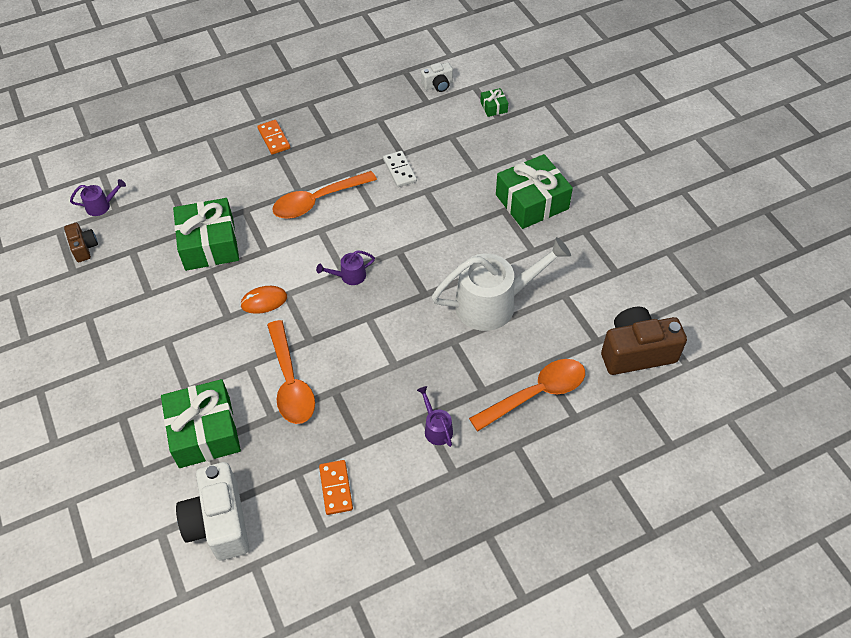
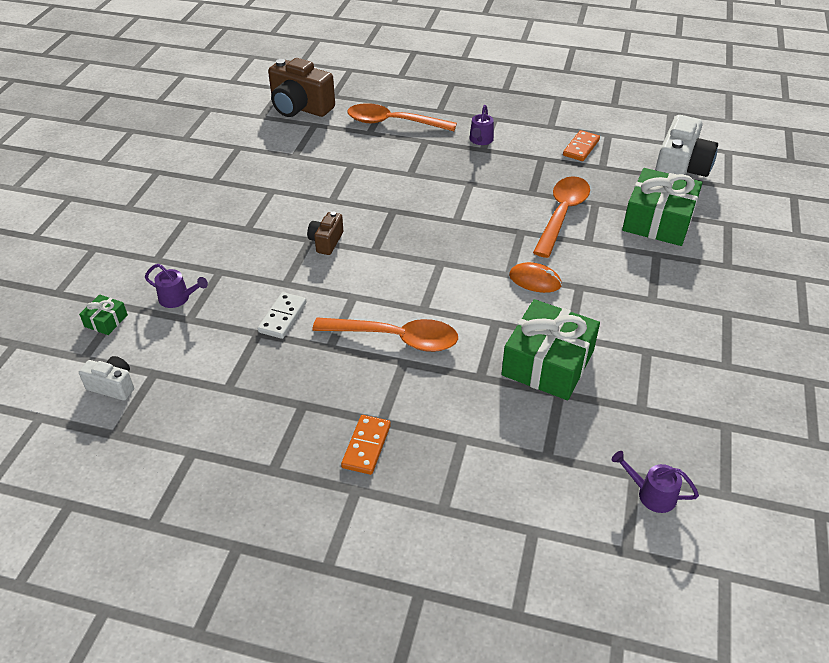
camera: 140 degrees left, 10 degrees down
(84, 248) = (700, 448): brown camera -> brown camera (326, 242)
(349, 276) = (439, 256): purple watering can -> purple watering can (178, 298)
(494, 303) = (349, 177): white watering can -> none
(532, 202) = (216, 221): green gift -> none

